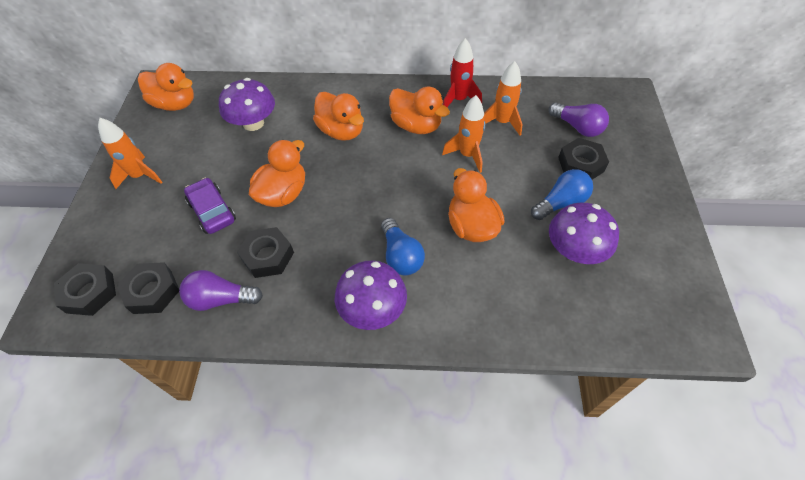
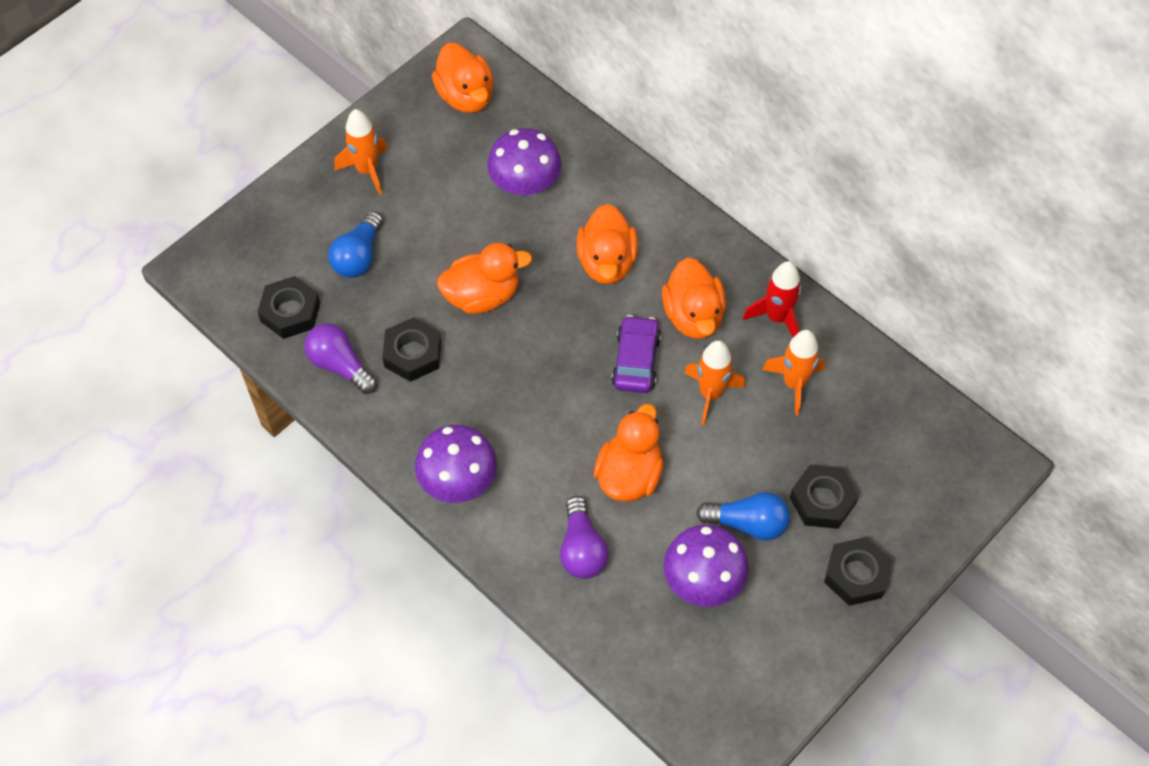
camera: 40 degrees right, 5 degrees up
(89, 293) = (240, 272): black nut -> black nut (856, 575)
(212, 211) = (401, 265): purple car -> purple car (636, 361)
(401, 256) = (531, 450): blue light bulb -> blue light bulb (358, 256)
(577, 127) = (874, 456): purple light bulb -> purple light bulb (582, 549)

